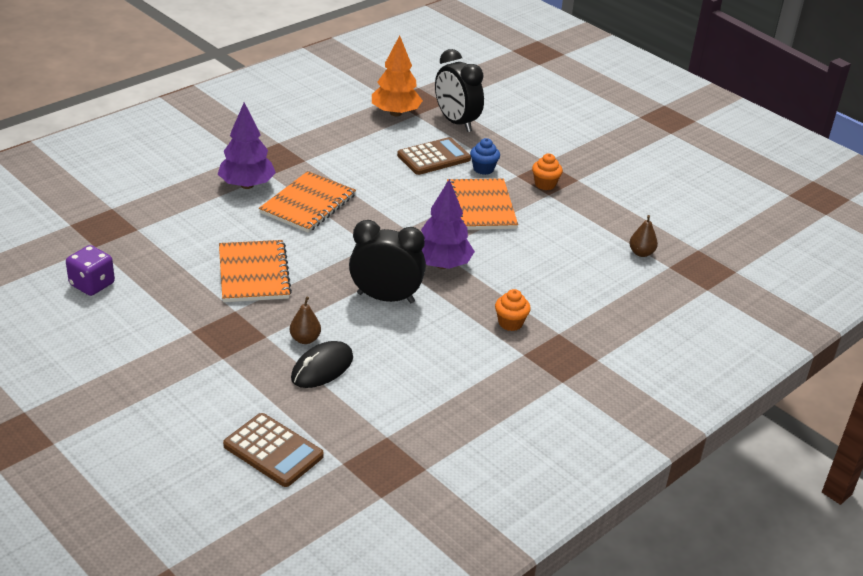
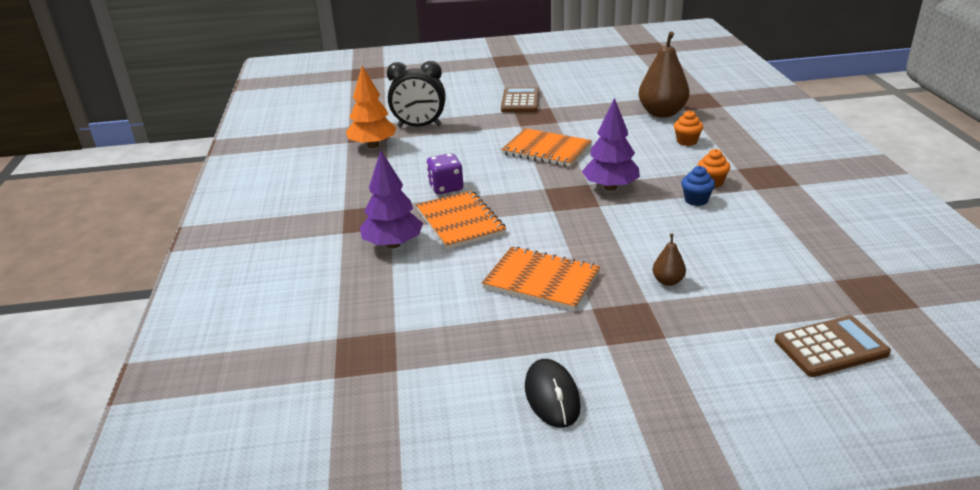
camera: 50 degrees left, 5 degrees down
(92, 284) = (467, 391): purple dice -> purple dice (446, 187)
(322, 368) = (717, 284): black mouse -> black mouse (552, 396)
(385, 298) = (636, 224): black clock -> none
(434, 157) = (457, 148): brown calculator -> brown calculator (520, 101)
(483, 169) = (497, 134): blue cupcake -> blue cupcake (696, 200)
(545, 184) = (543, 119): orange cupcake -> orange cupcake (686, 141)
(641, 253) = (662, 113): brown pear -> brown pear, size x2.18

